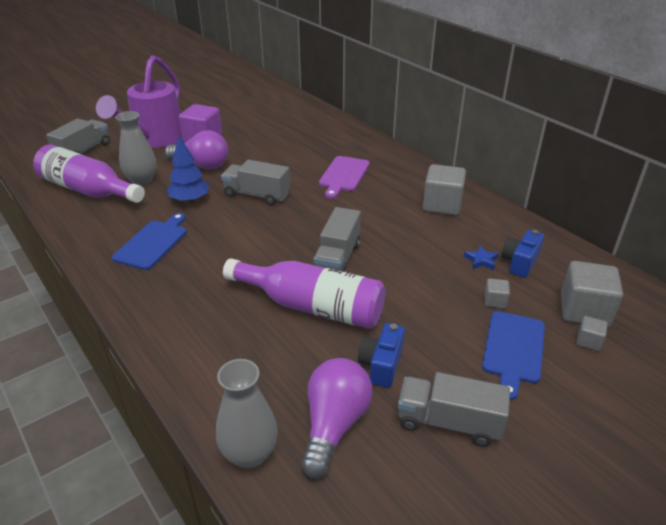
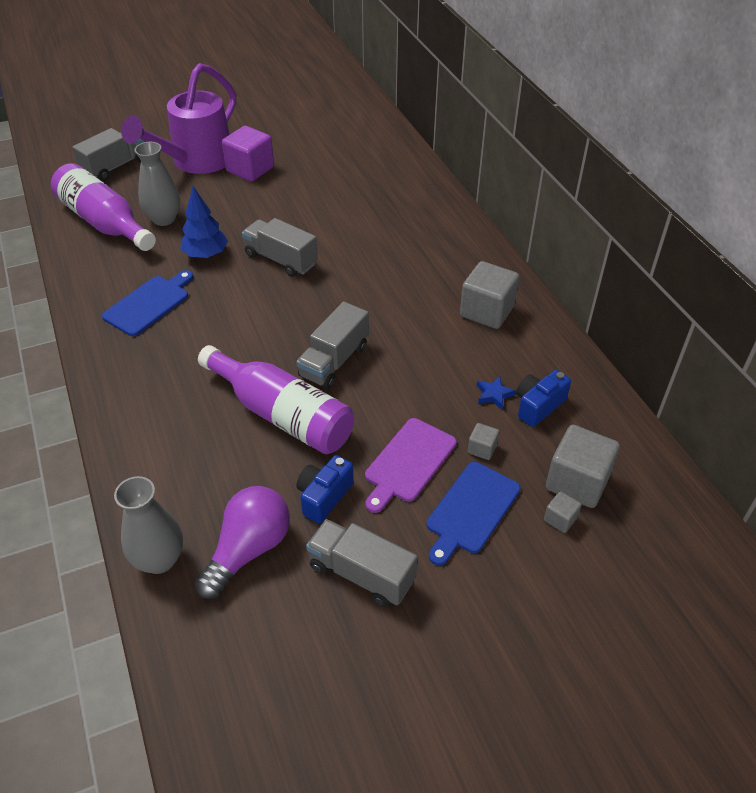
camera: 15 degrees right, 10 degrees up
(201, 165) = (235, 207): purple light bulb -> none
(343, 175) = (390, 249): purple cutting board -> purple cutting board (408, 463)

